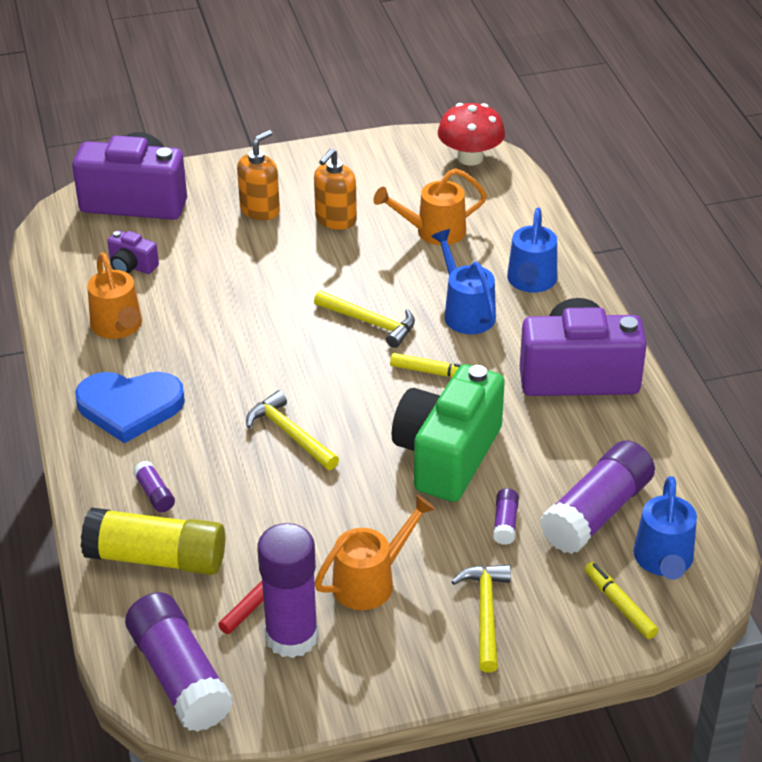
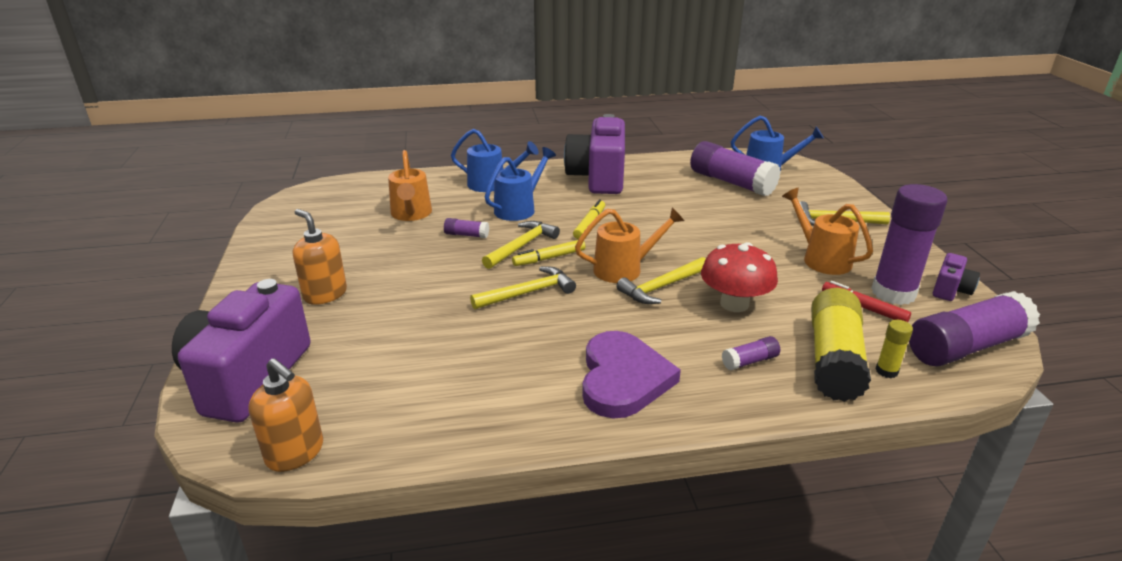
camera: 85 degrees left, 10 degrees down
(118, 327) = (488, 388): orange watering can -> orange watering can (625, 269)
(130, 407) = (623, 378): blue heart -> purple heart
(132, 266) = (378, 379): purple camera -> purple camera (950, 290)
(137, 597) = (886, 371): none -> yellow glue stick
(271, 336) = (528, 293): none -> yellow hammer
(335, 220) = (367, 255): orange soap dispenser -> orange soap dispenser (295, 453)
(447, 455) = (683, 224): green camera -> none
(465, 311) = (519, 208): blue watering can -> blue watering can turned 150 degrees clockwise
(470, 158) = (319, 195): red mushroom -> red mushroom (734, 304)
(505, 523) = (748, 209): purple glue stick -> purple glue stick (466, 235)
(619, 605) = (809, 183): yellow marker -> yellow marker (549, 258)

